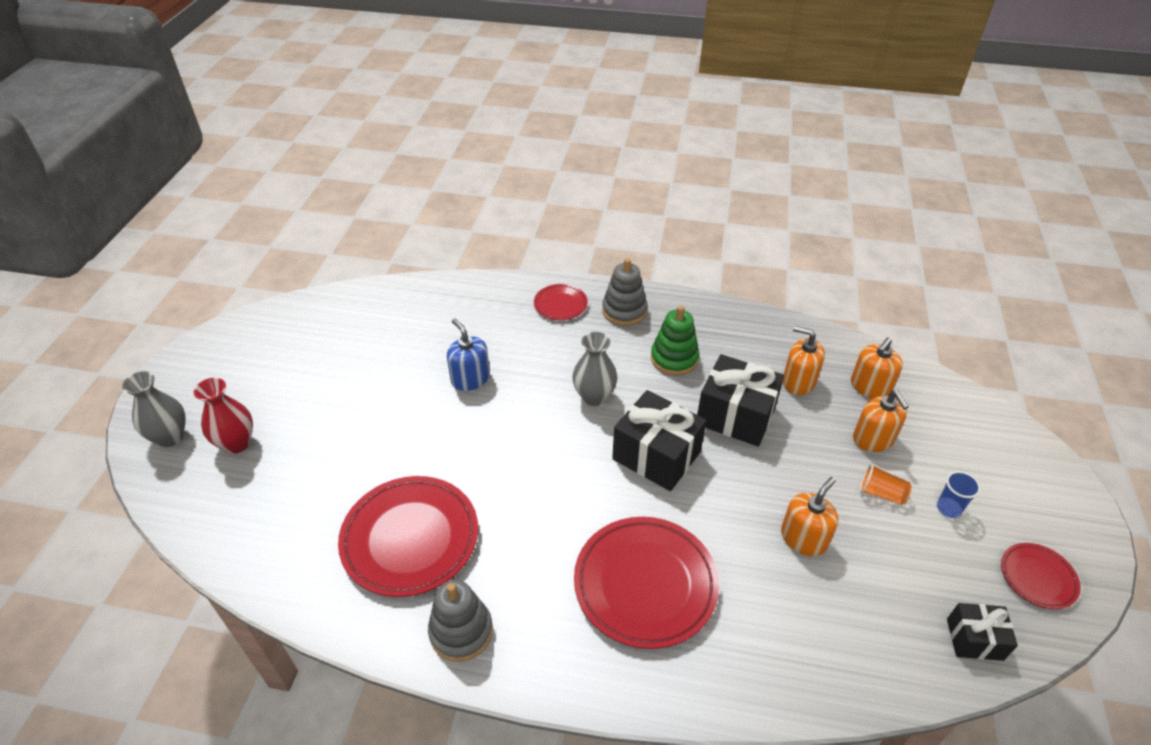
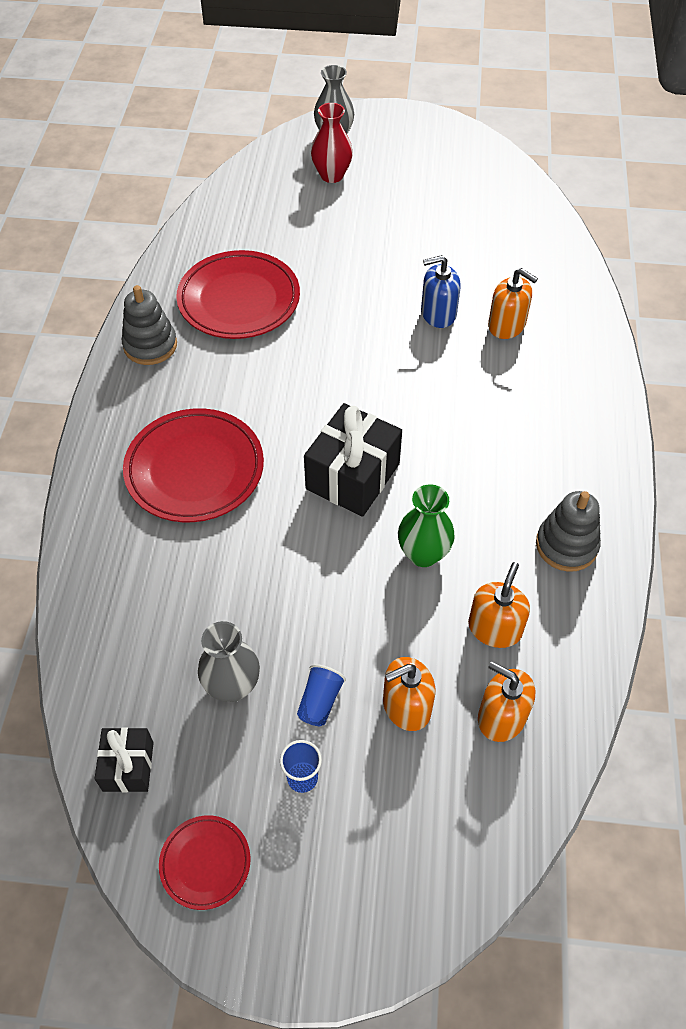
camera: 85 degrees right, 10 degrees up
(470, 378) = (438, 313): blue soap dispenser -> blue soap dispenser turned 150 degrees counterclockwise
(560, 304) = (576, 377): red plate -> none
(594, 397) = (430, 418): grey vase -> grey vase (232, 686)
(624, 311) = (583, 440): grey stacking toy -> grey stacking toy (566, 545)
(674, 358) = (508, 492): green stacking toy -> none
(735, 415) = (423, 554): black gift -> green vase
(803, 538) = (252, 610): orange soap dispenser -> orange soap dispenser (506, 325)
(881, 493) = (320, 701): orange cup -> blue cup

